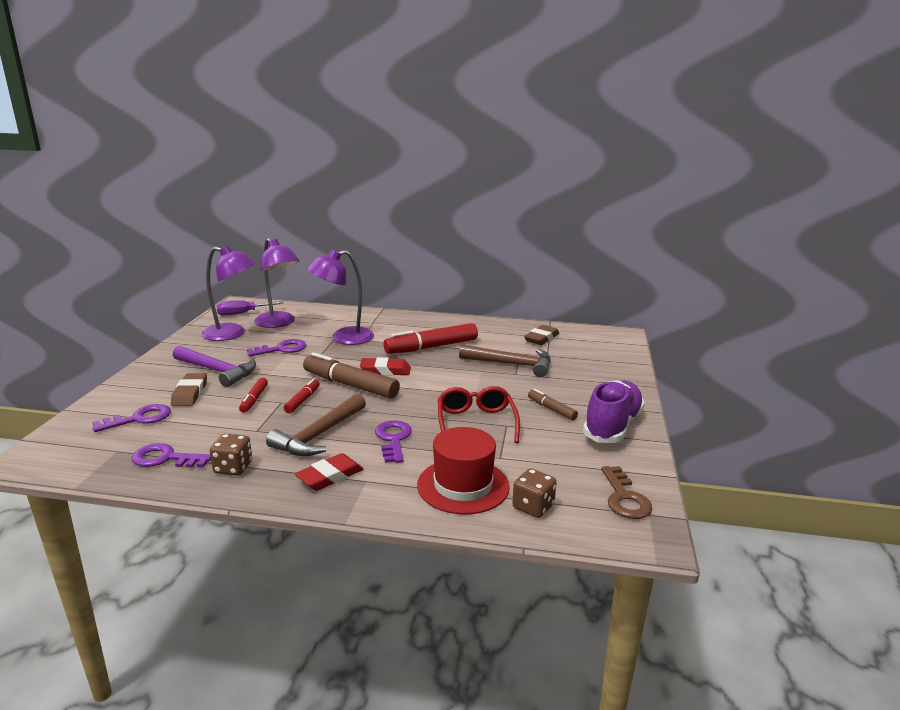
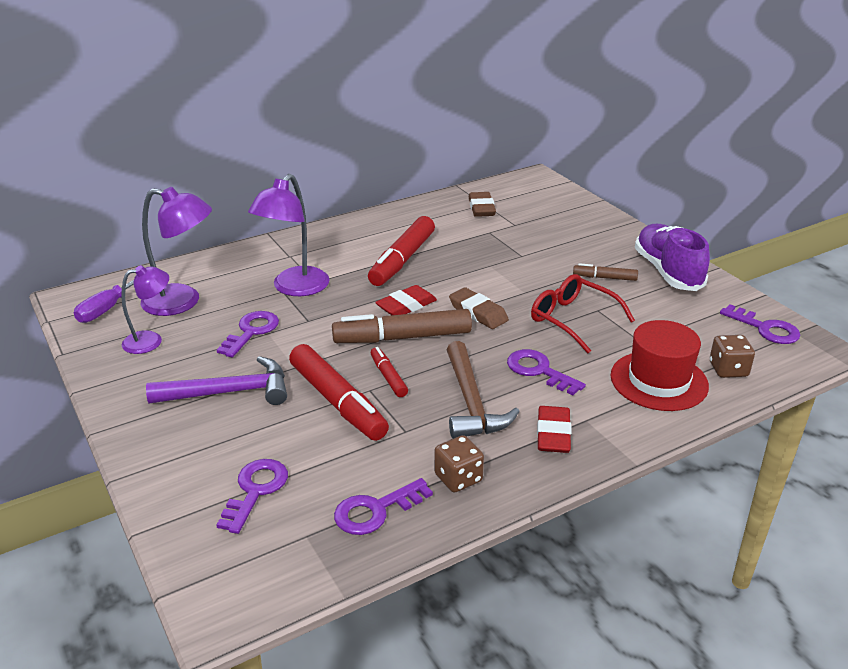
camera: 40 degrees left, 10 degrees up
(190, 393) = (253, 433): brown eraser -> brown eraser (478, 312)
(232, 334) = (151, 340): purple lamp -> purple lamp, size x0.63
(254, 399) = (338, 402): red marker -> red marker, size x1.97
(512, 364) = (503, 247): brown hammer -> none
(624, 498) = (765, 329): brown key -> purple key

